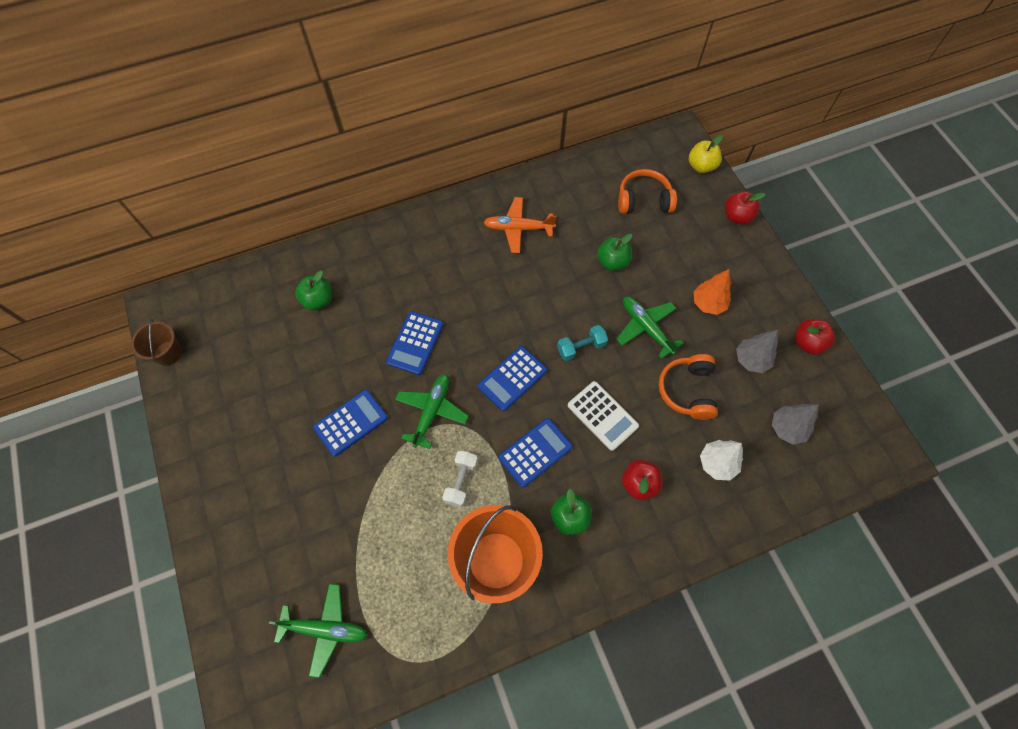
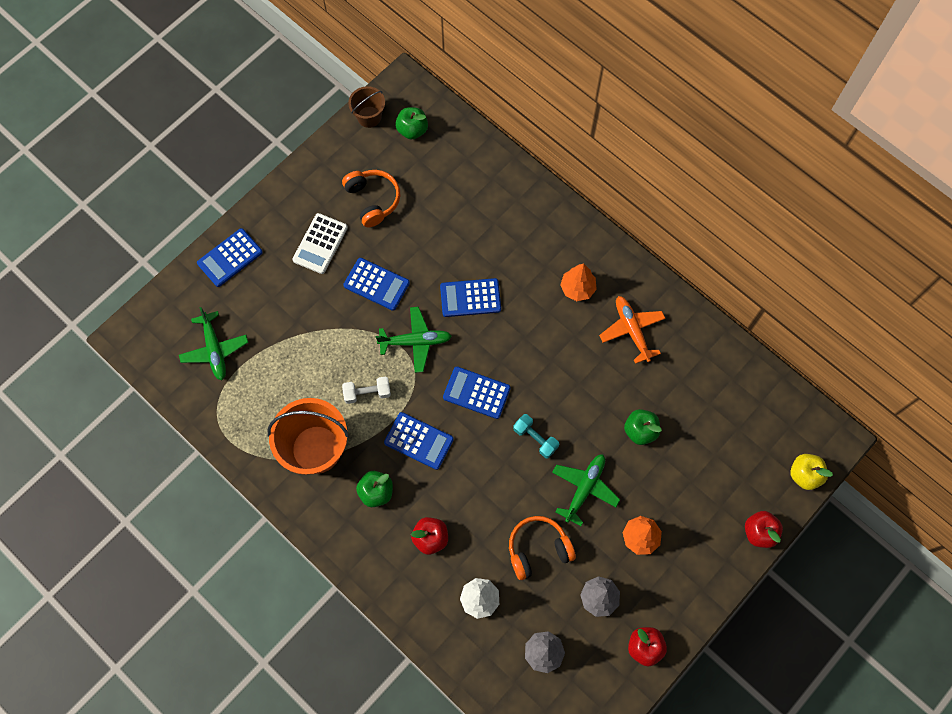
camera: 65 degrees right, 5 degrees up
(228, 565) = (230, 258): none -> blue calculator
(318, 300) = (471, 200): green apple -> green apple (412, 130)
(456, 252) = (577, 288): none -> orange tree
(602, 416) = (478, 483): white calculator -> white calculator (320, 244)
(643, 200) = (728, 433): orange headphones -> orange headphones (373, 200)

